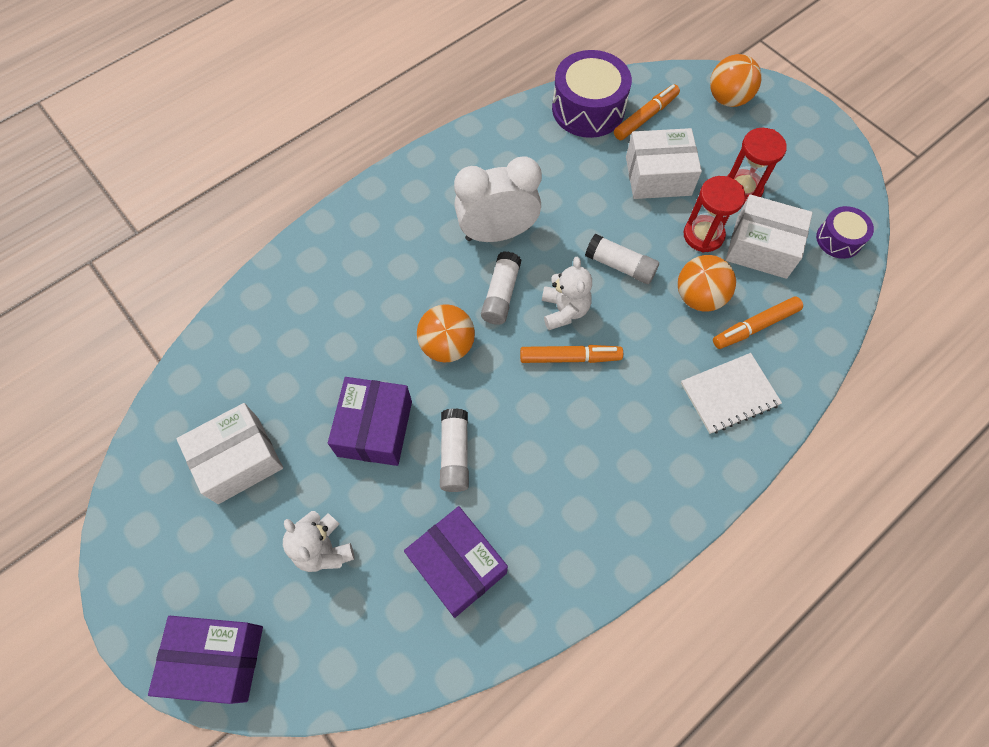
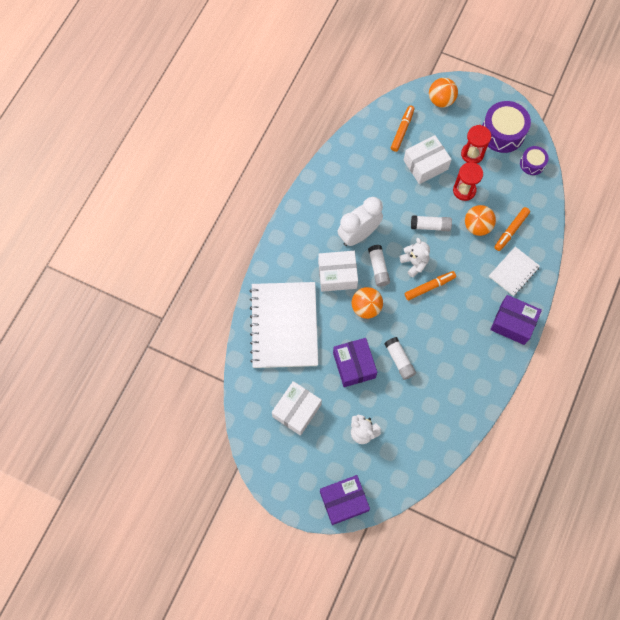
camera: 25 degrees left, 5 degrees up
(303, 318) = (284, 325): none -> white notebook
(458, 565) = (428, 410): purple box -> purple box (513, 323)
(588, 109) = (368, 138): purple drum -> purple drum (502, 133)
(761, 247) = (496, 185): white box -> white box (337, 275)

